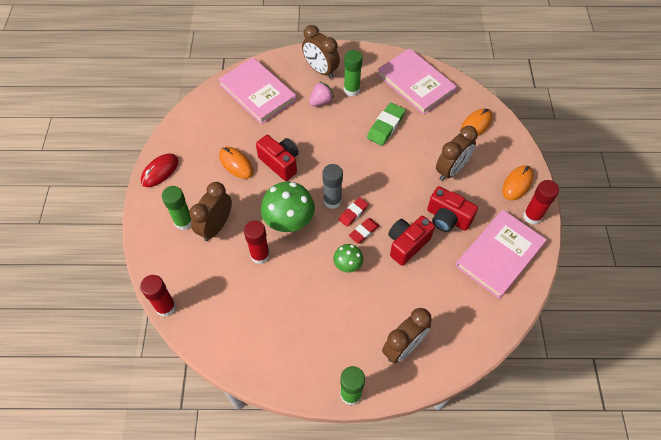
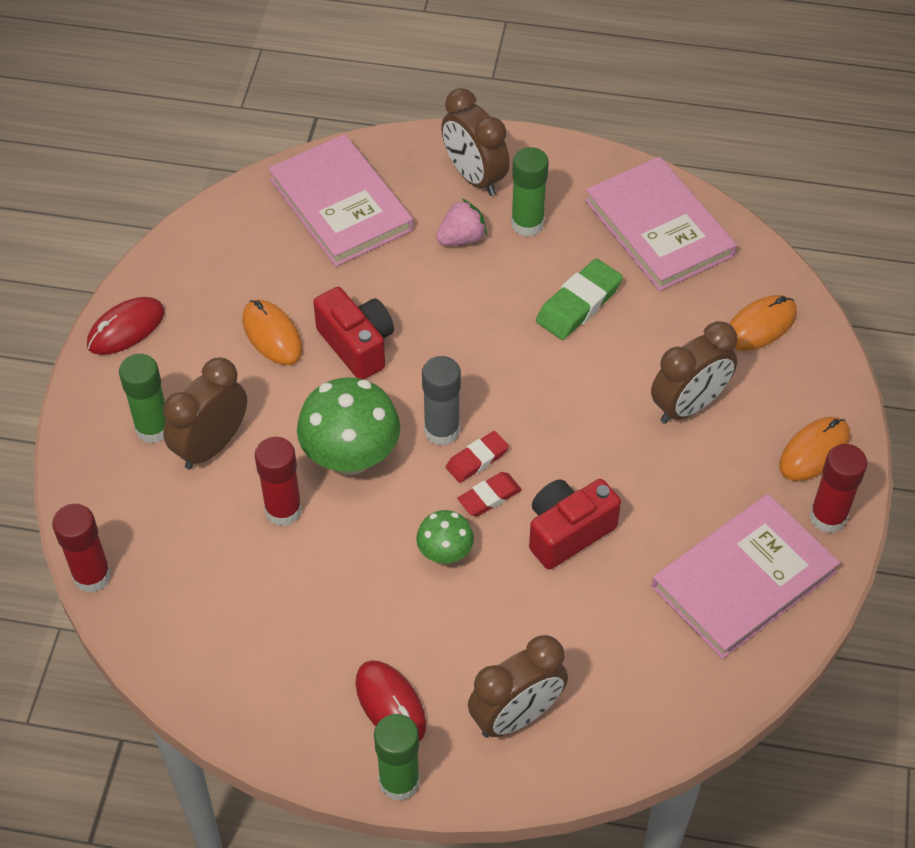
camera: 10 degrees right, 5 degrees down
(337, 351) = (390, 704): none -> red mouse
(447, 218) = (658, 496): red camera -> none

